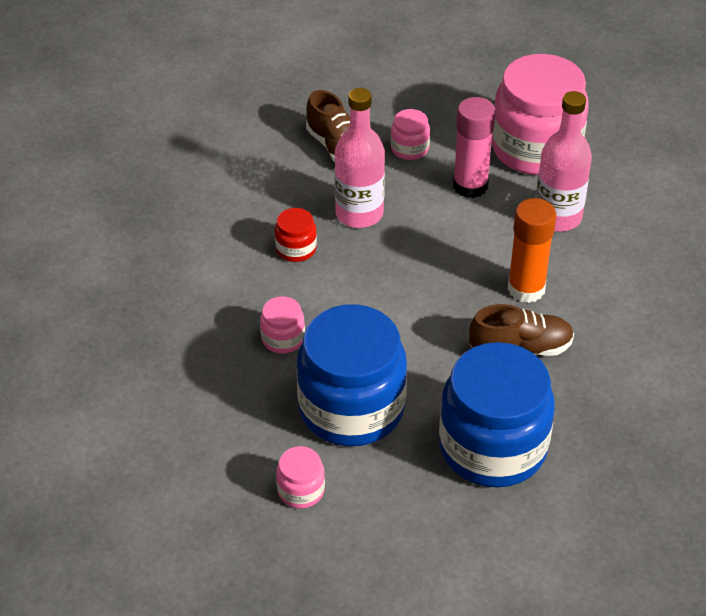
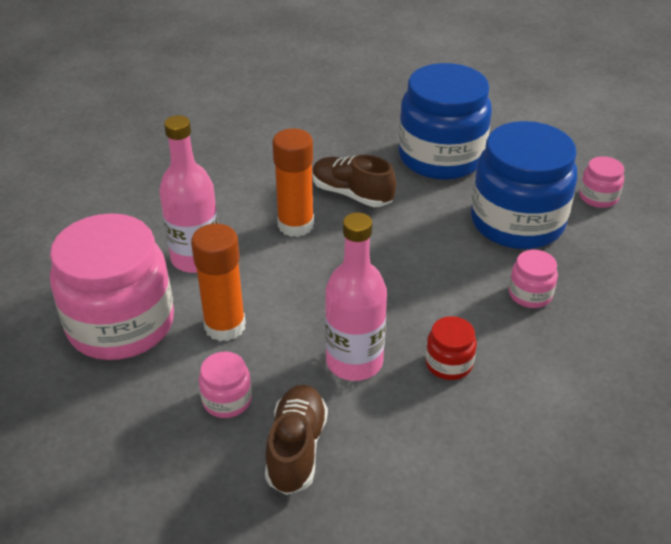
camera: 140 degrees left, 5 degrees down
(470, 186) = (225, 326): pink glue stick -> orange glue stick

